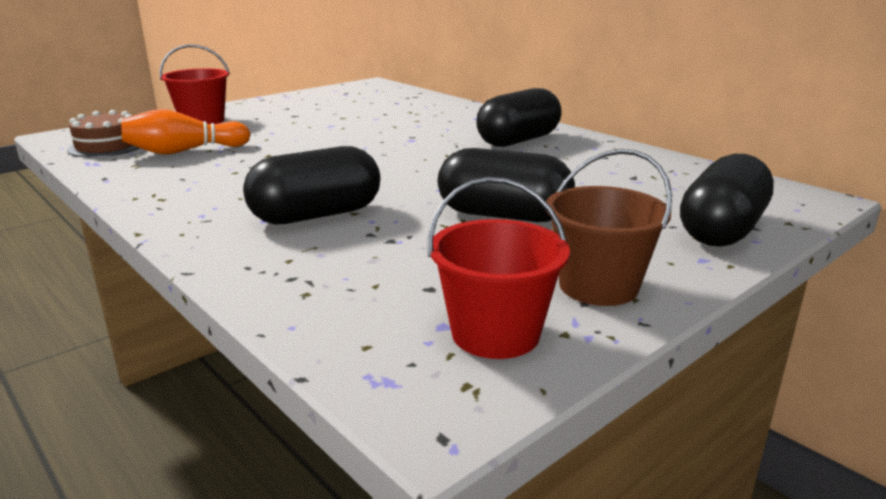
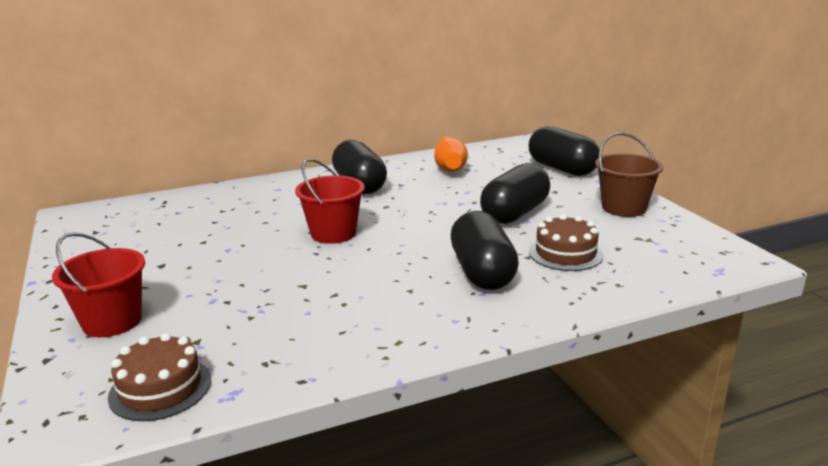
camera: 70 degrees left, 0 degrees up
(184, 151) = (242, 332): orange bowling pin -> orange bowling pin (449, 166)
(391, 254) = (565, 253): none -> brown cake
(495, 333) = (673, 239): red bucket -> red bucket (333, 233)

